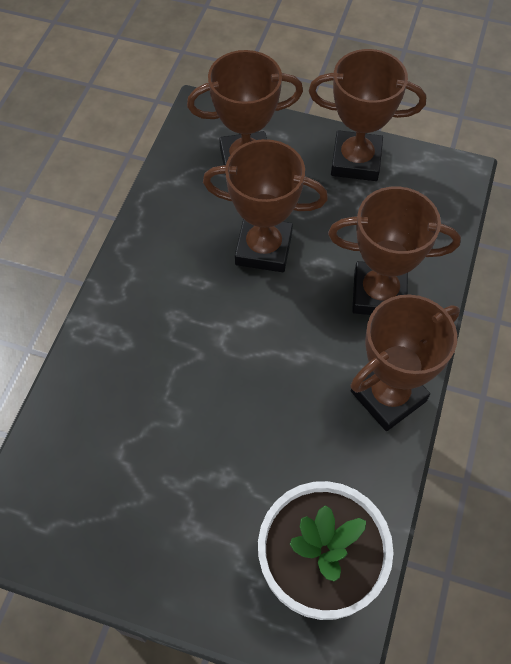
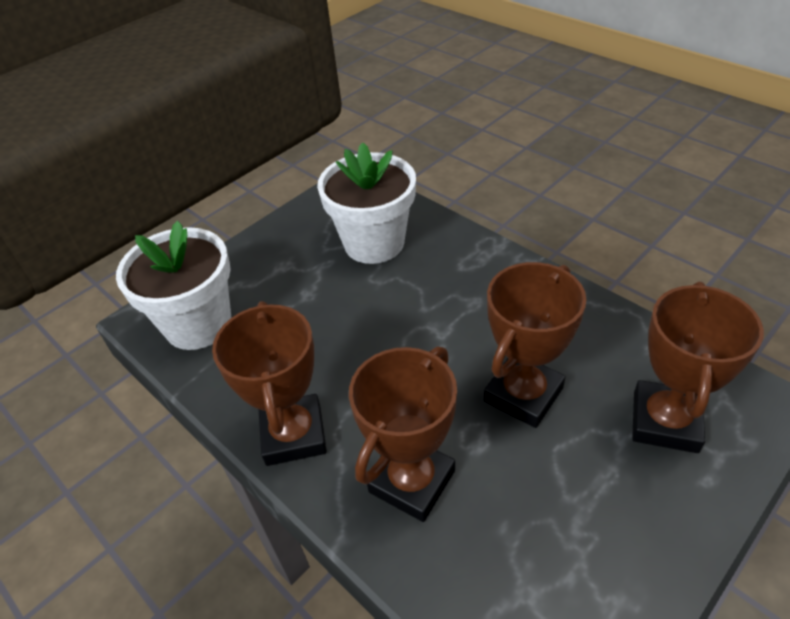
camera: 120 degrees right, 15 degrees down
(119, 445) = (374, 243): none -> white flower pot
(356, 161) = (636, 554): brown trophy -> none

